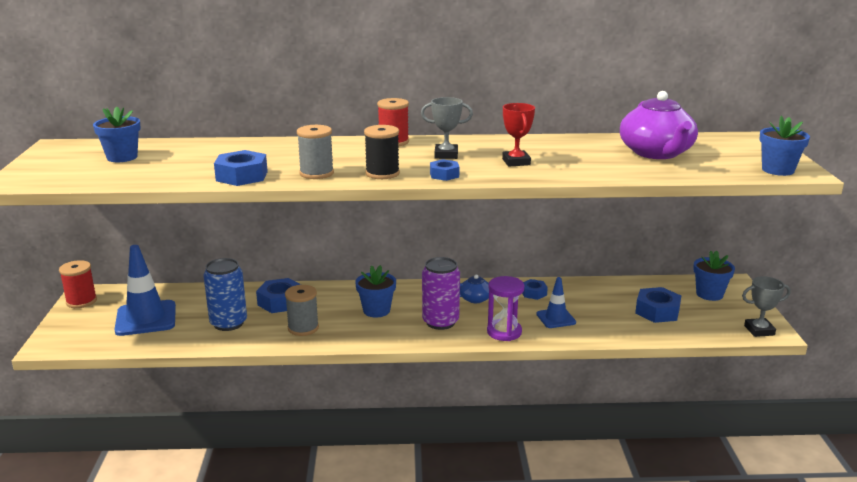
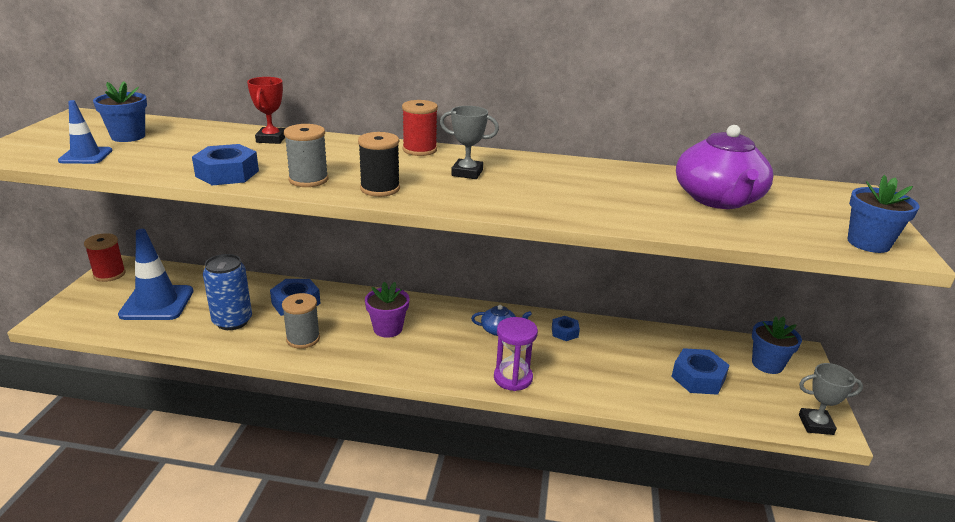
camera: 10 degrees right, 5 degrees up
(376, 310) = (388, 329): blue flower pot -> purple flower pot
(440, 322) = (449, 354): purple can -> none
(444, 175) = (448, 199): blue nut -> none
(516, 162) = (542, 191): red trophy -> red trophy (271, 139)
(556, 318) = (577, 369): blue traffic cone -> blue traffic cone (86, 156)

